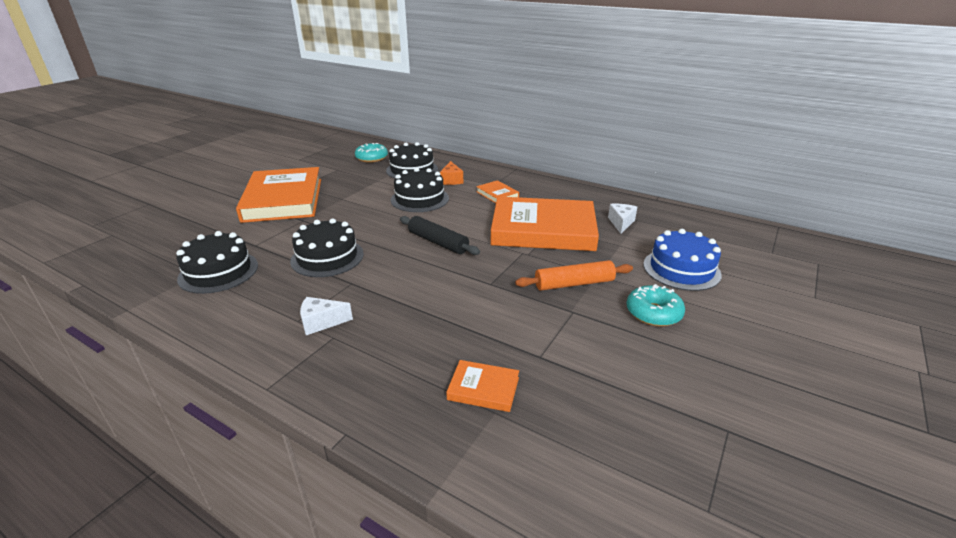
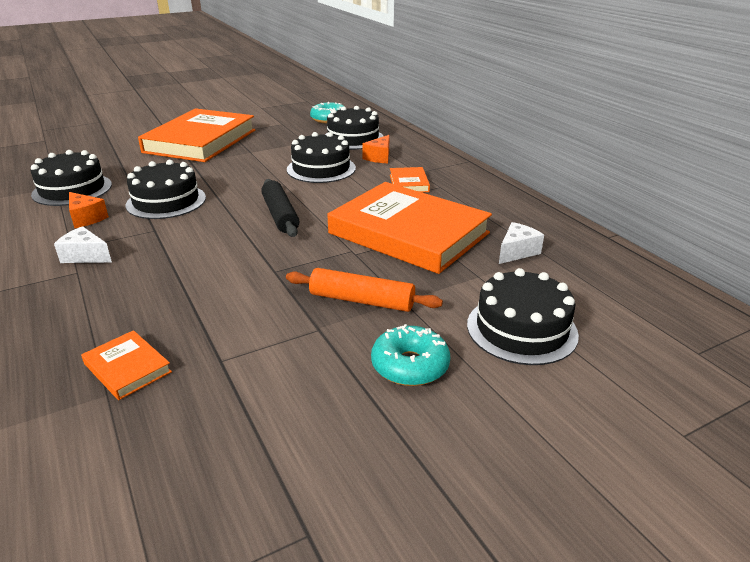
camera: 30 degrees right, 0 degrees up
(273, 292) = (86, 218): none -> orange cheese
(681, 269) = (521, 329): blue cake -> black cake

